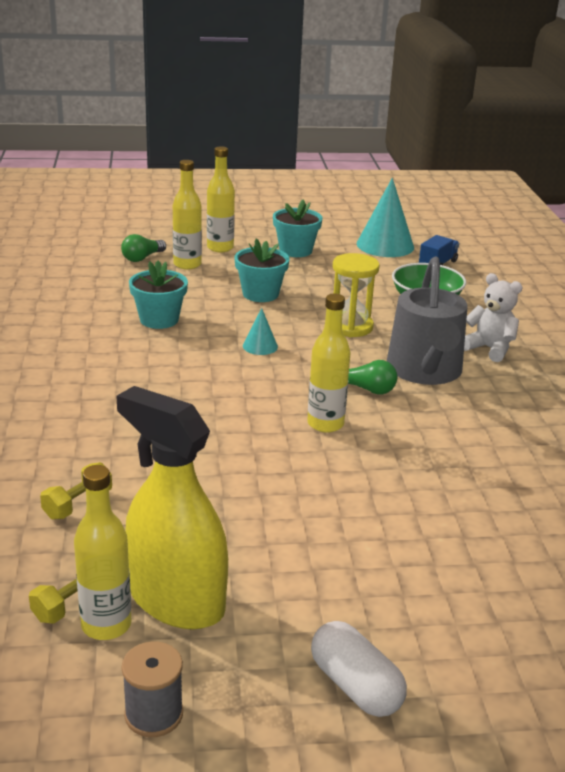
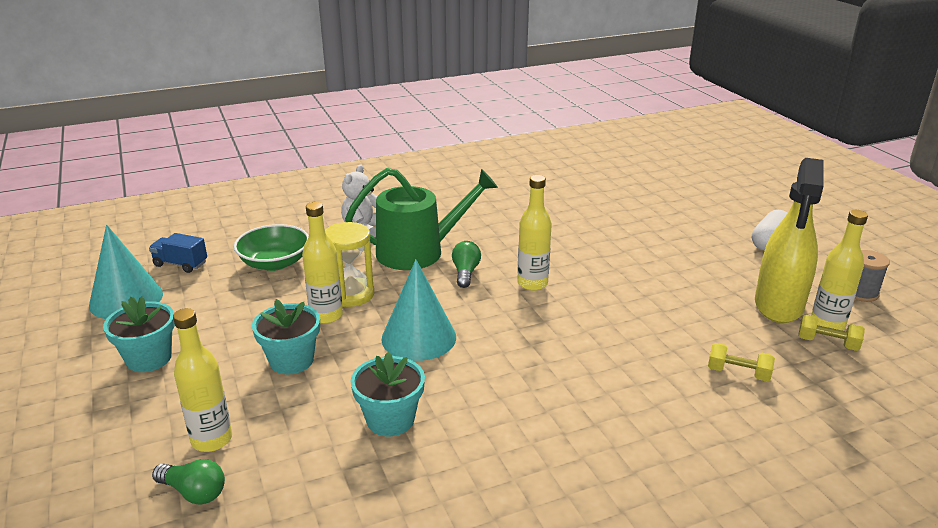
camera: 105 degrees left, 0 degrees up
(220, 248) = (144, 424): yellow bottle -> yellow bottle (326, 316)
(260, 346) = (419, 337): turquoise cone -> turquoise cone, size x2.04
(425, 370) = (418, 252): grey watering can -> green watering can

